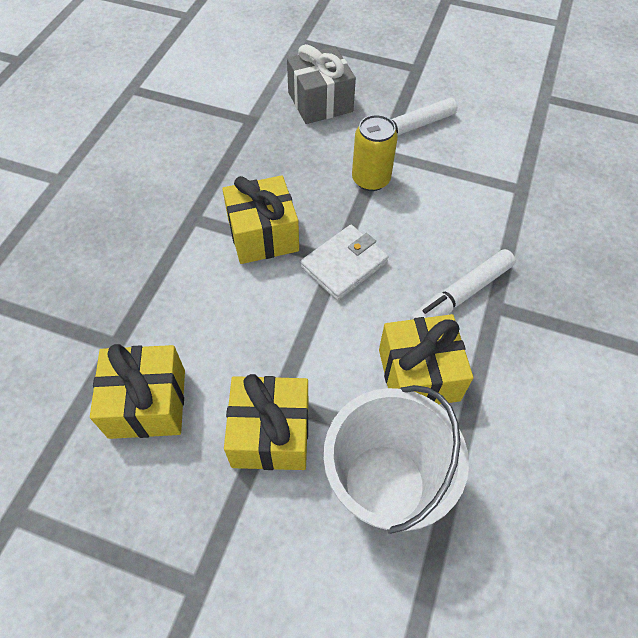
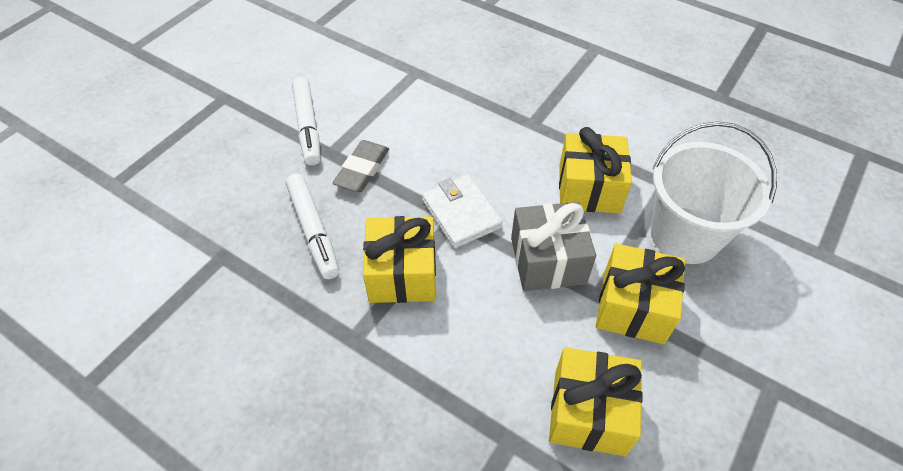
camera: 75 degrees left, 5 degrees down
(320, 102) = (229, 186): grey gift -> grey gift (548, 260)
(371, 179) = (362, 169): yellow can -> grey eraser
(461, 295) = (516, 141): white marker -> white marker (313, 230)

